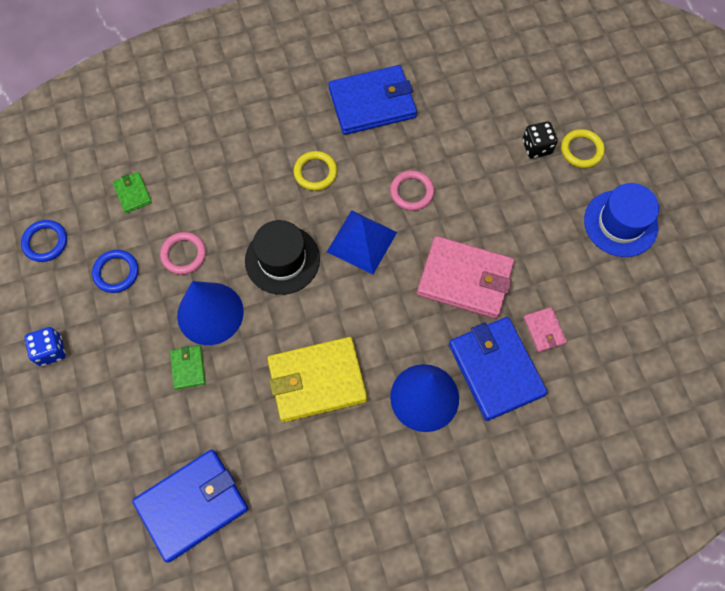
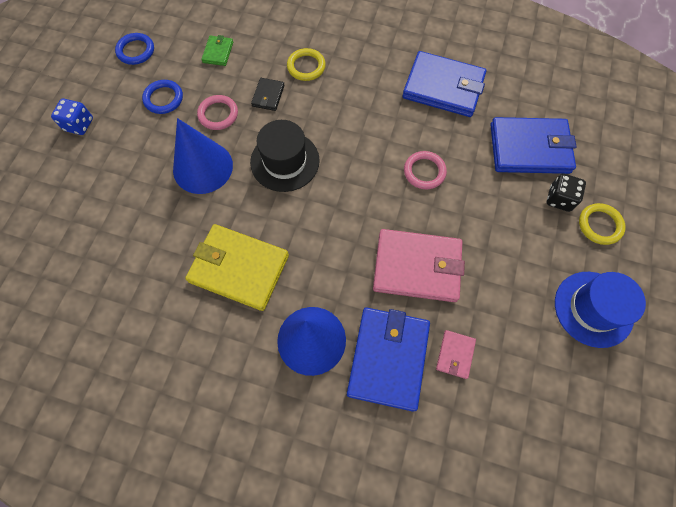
camera: 35 degrees right, 0 degrees up
(188, 368) = (156, 196): green wallet -> none
(192, 505) = (78, 298): blue wallet -> blue wallet (529, 148)
(217, 207) = (268, 96): none -> black wallet
(315, 172) = (359, 113): yellow ring -> yellow ring (306, 66)
(362, 242) = (355, 185): blue pyramid -> none
(465, 279) = (417, 267): pink wallet -> pink wallet turned 45 degrees counterclockwise

